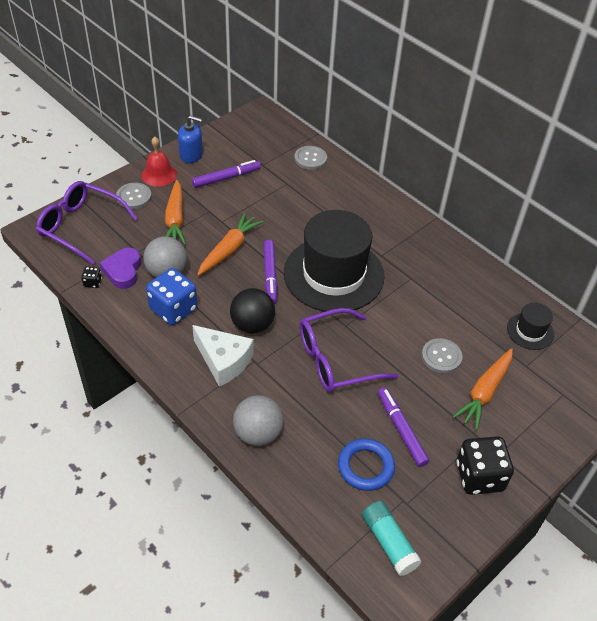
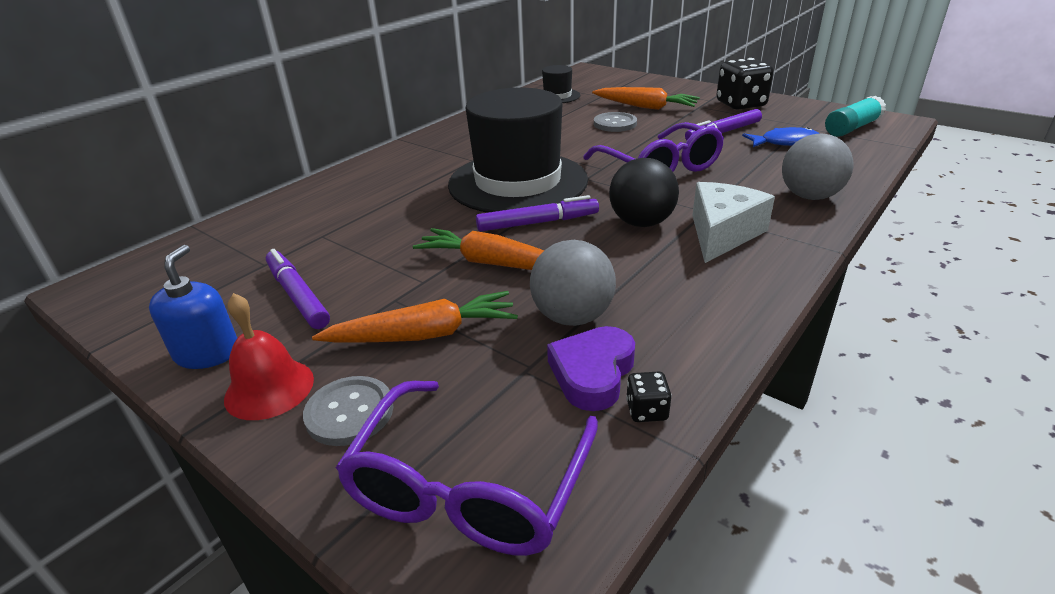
camera: 95 degrees left, 15 degrees down
(123, 271) = (592, 373): purple heart -> purple heart turned 120 degrees clockwise
(173, 309) = (654, 293): blue dice -> none
(310, 159) = (259, 224): grey button -> none
(365, 467) = (785, 142): blue ring -> blue fish

